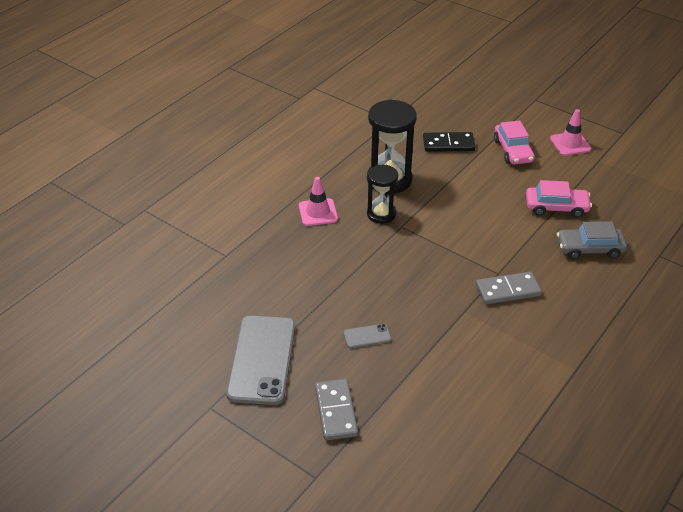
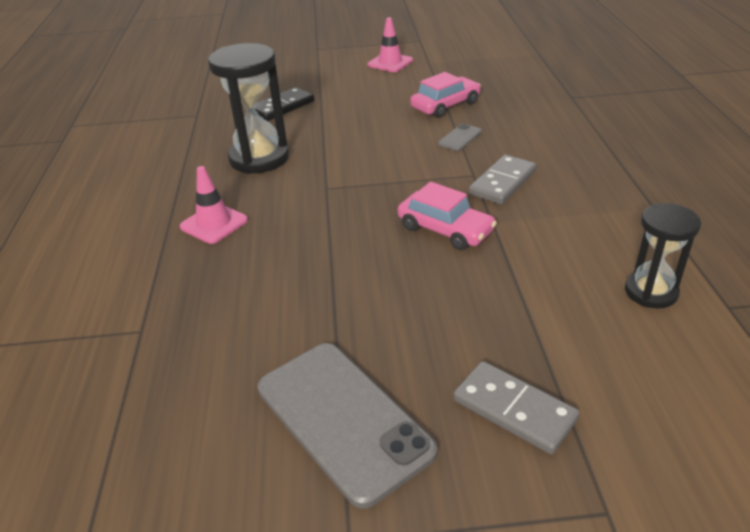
camera: 40 degrees left, 5 degrees down
(367, 336) = (433, 305): grey phone -> grey phone (460, 138)
(381, 214) = (290, 189): black hourglass -> black hourglass (651, 292)
(513, 150) = (349, 86): pink car -> pink car (445, 229)
(589, 249) = (516, 119): grey car -> none

